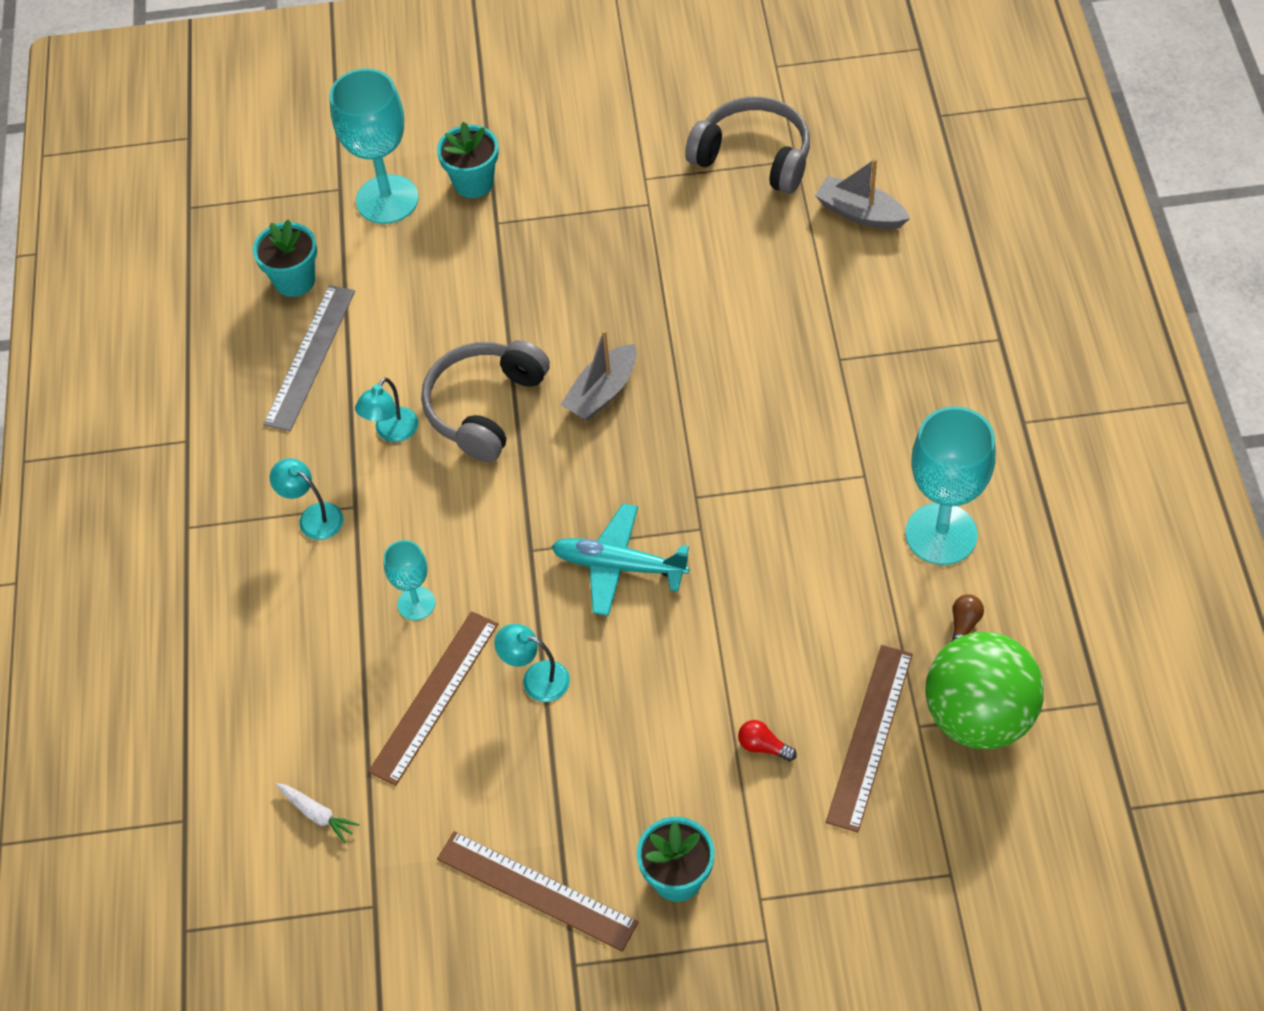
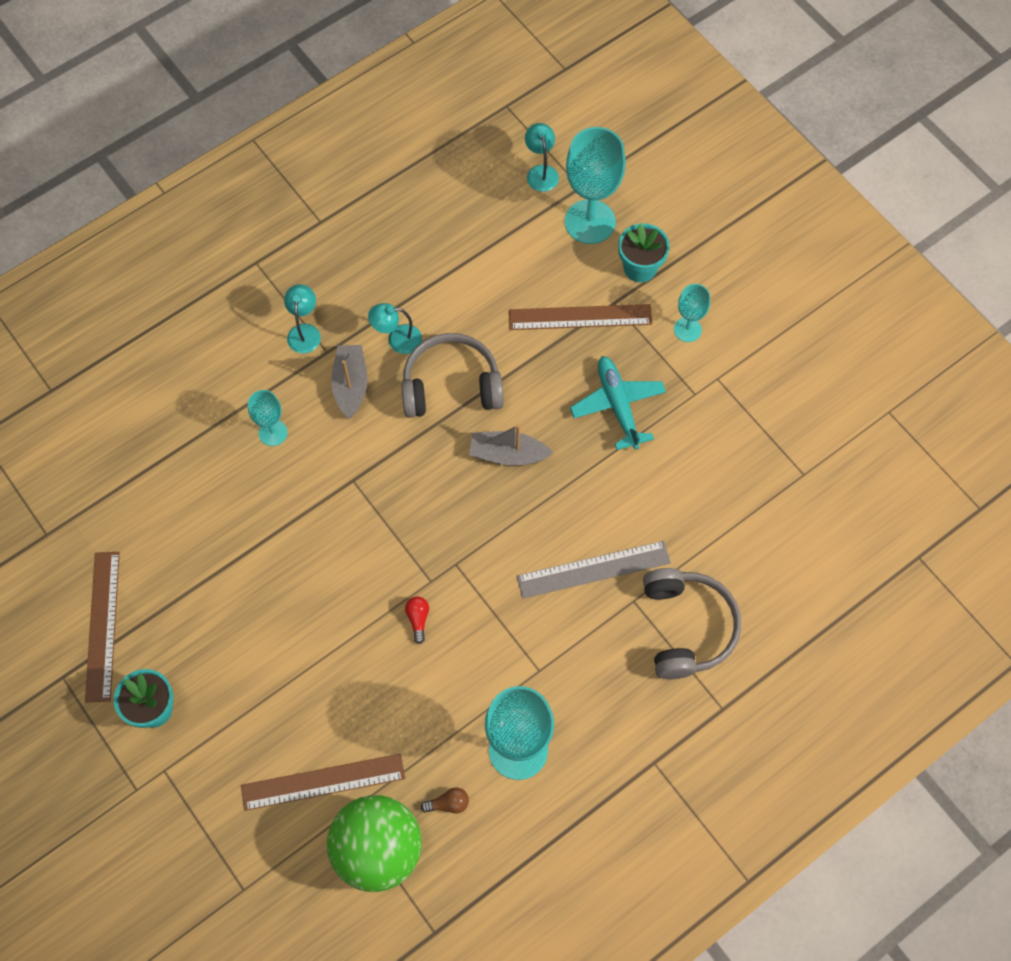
camera: 55 degrees right, 10 degrees up
(294, 280) = (485, 206): turquoise flower pot -> none
(310, 357) = (428, 254): grey ruler -> grey ruler (593, 570)
(317, 814) = (92, 464): white carrot -> none
(434, 696) = (210, 484): brown ruler -> brown ruler (580, 317)
(536, 678) = (255, 539): turquoise lamp -> turquoise lamp (541, 172)
(573, 177) = (687, 329): none -> turquoise goblet
(618, 566) = (370, 543): turquoise plane -> turquoise plane (617, 405)
(754, 157) = (787, 443): grey headphones -> grey headphones (686, 627)
(763, 746) = (279, 714): red light bulb -> red light bulb (418, 619)
(860, 213) = (781, 547): grey boat -> grey boat (351, 385)

